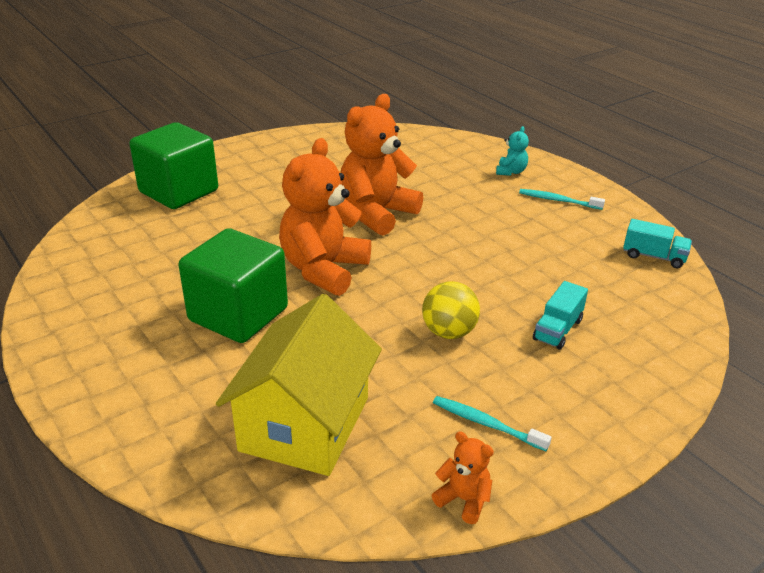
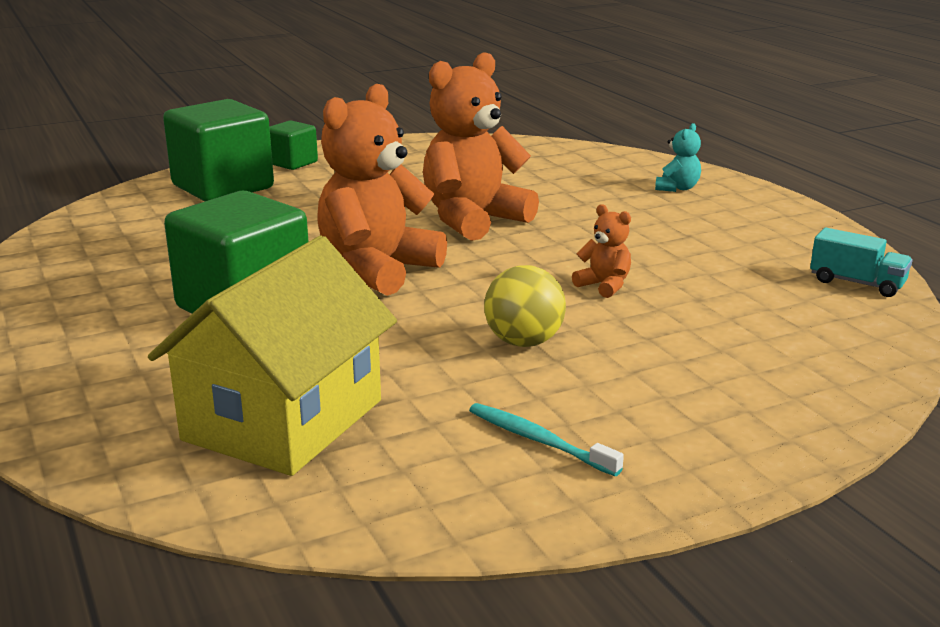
camera: 10 degrees right, 10 degrees down
(223, 162) = (292, 163): none -> green cube
(463, 500) = (472, 518): orange teddy bear -> orange teddy bear (604, 286)
(557, 329) = (683, 350): turquoise truck -> none
(558, 200) = (735, 219): turquoise toothbrush -> none

